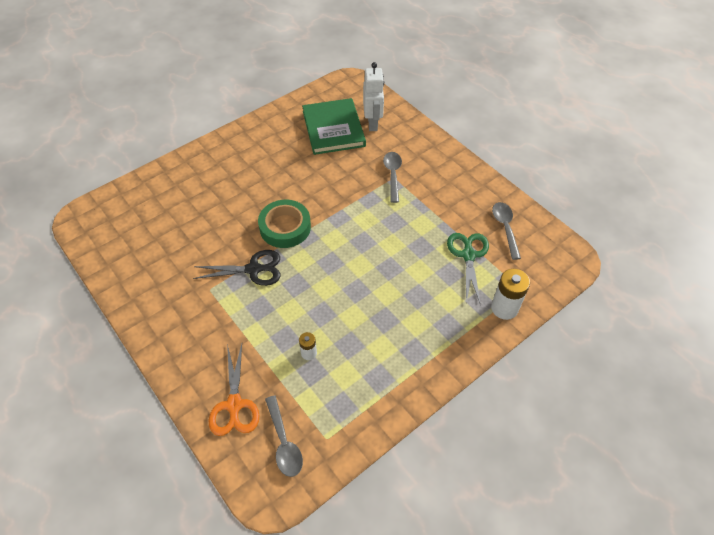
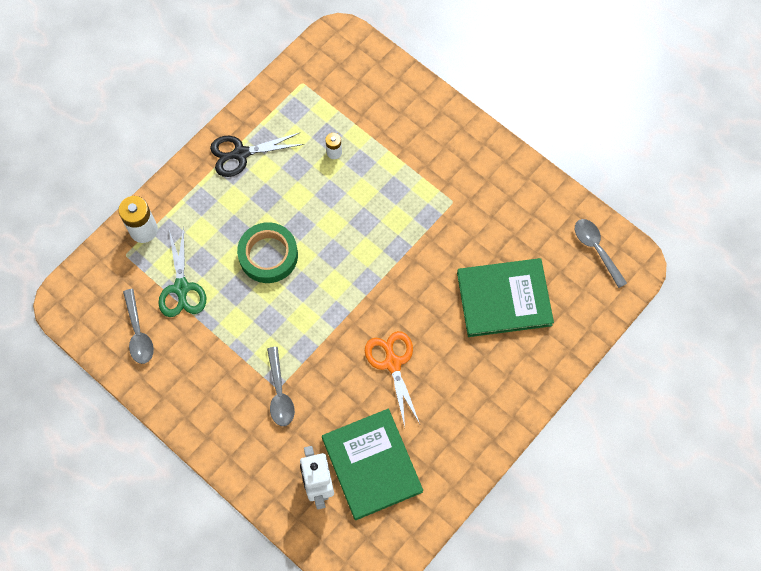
camera: 170 degrees right, 15 degrees up
(198, 209) = (504, 299): none -> green book
(234, 405) = (389, 96): orange scissors -> orange scissors (392, 363)
(253, 269) = (414, 232): black scissors -> black scissors (241, 154)
(284, 442) = (337, 74): grey spoon -> grey spoon (596, 249)
(285, 227) = (395, 291): green tape -> green tape (268, 255)

